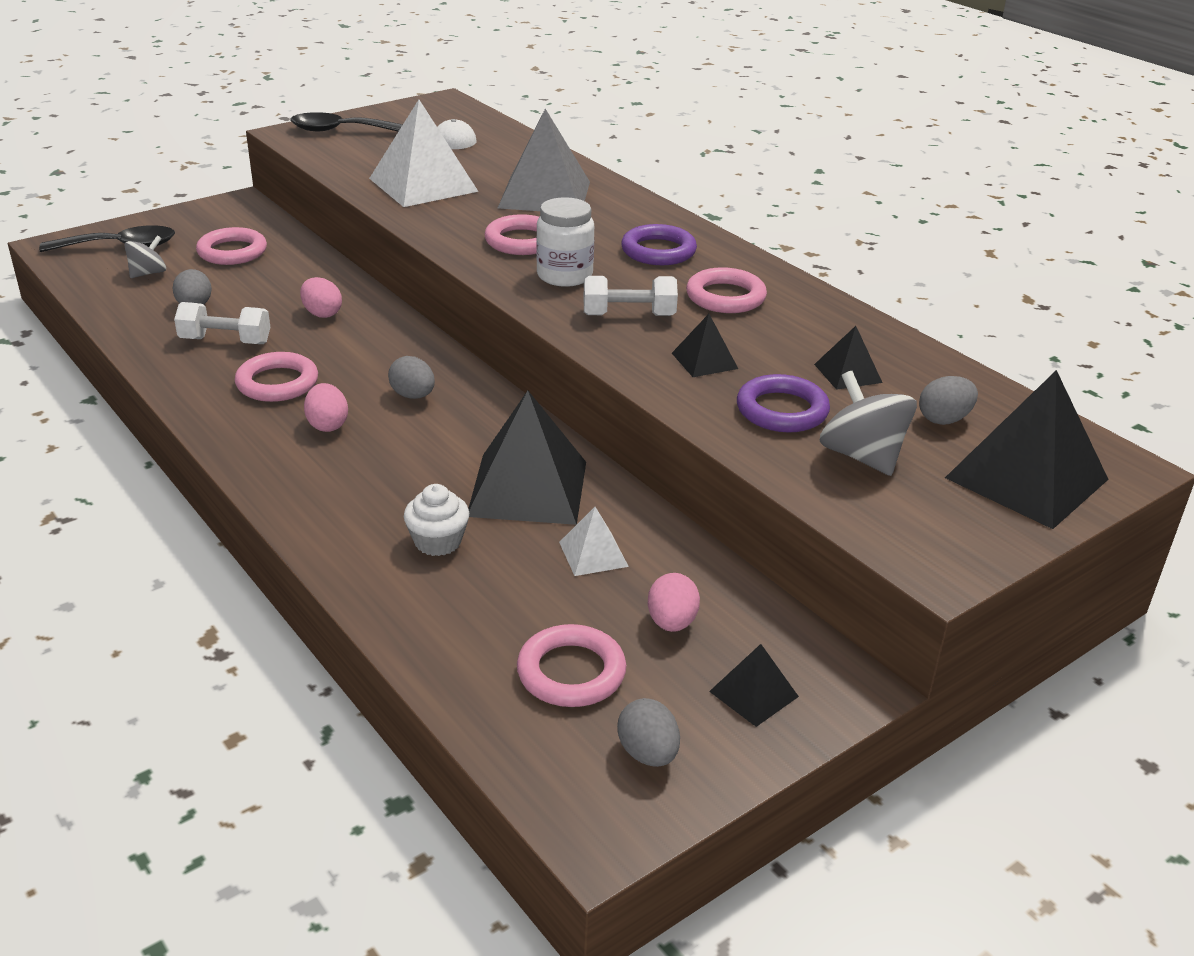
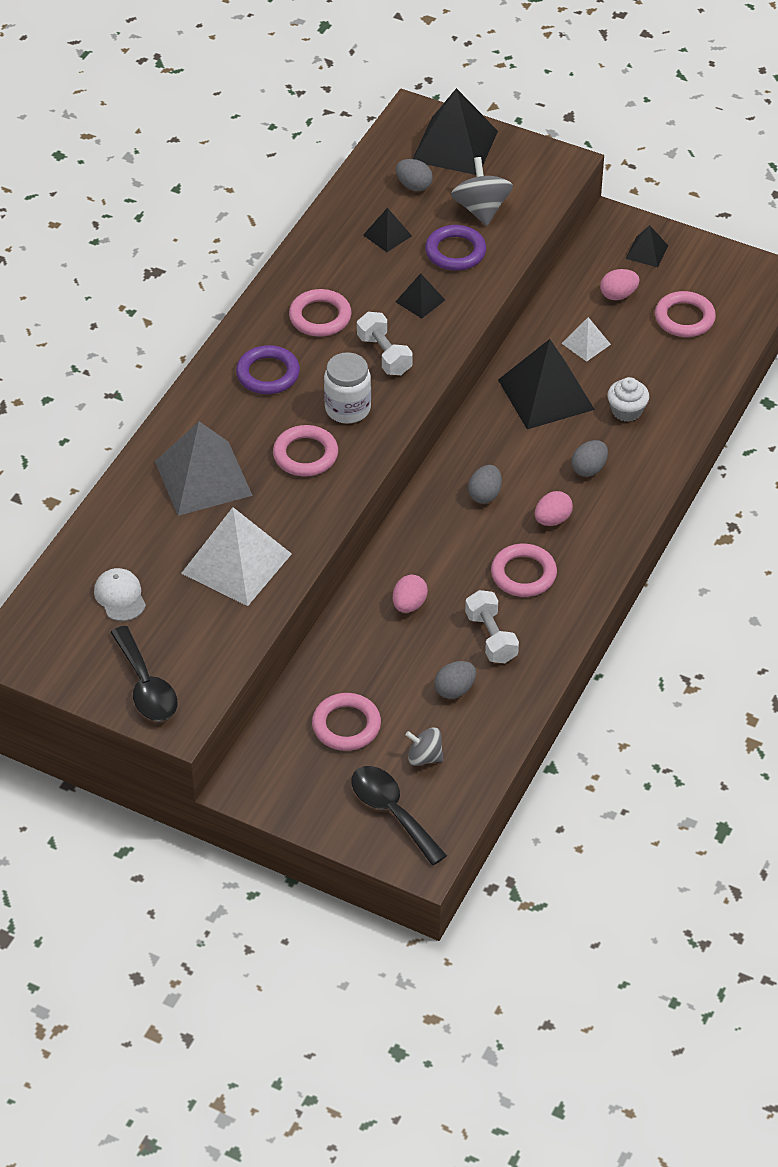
camera: 115 degrees left, 15 degrees up
(648, 753) = (714, 275): grey egg -> grey egg (589, 469)
(862, 456) = (481, 209): grey spinning top -> grey spinning top turned 135 degrees clockwise

